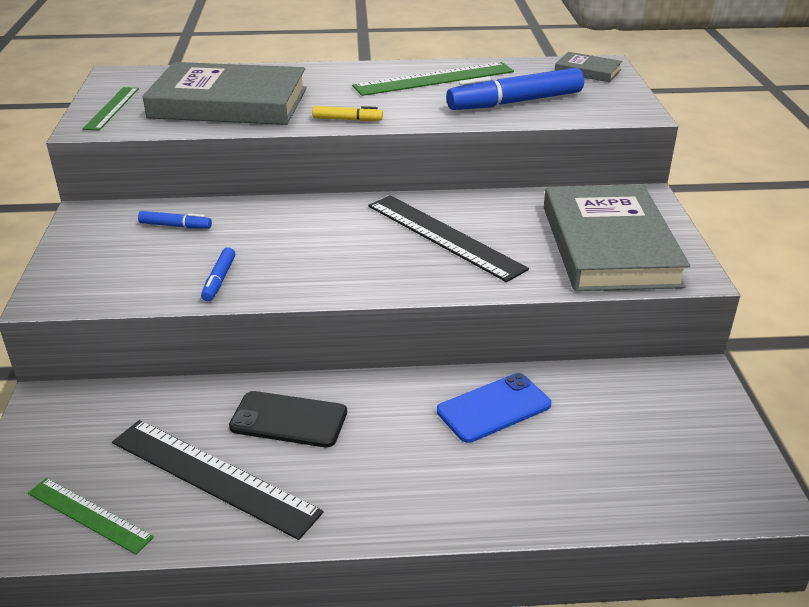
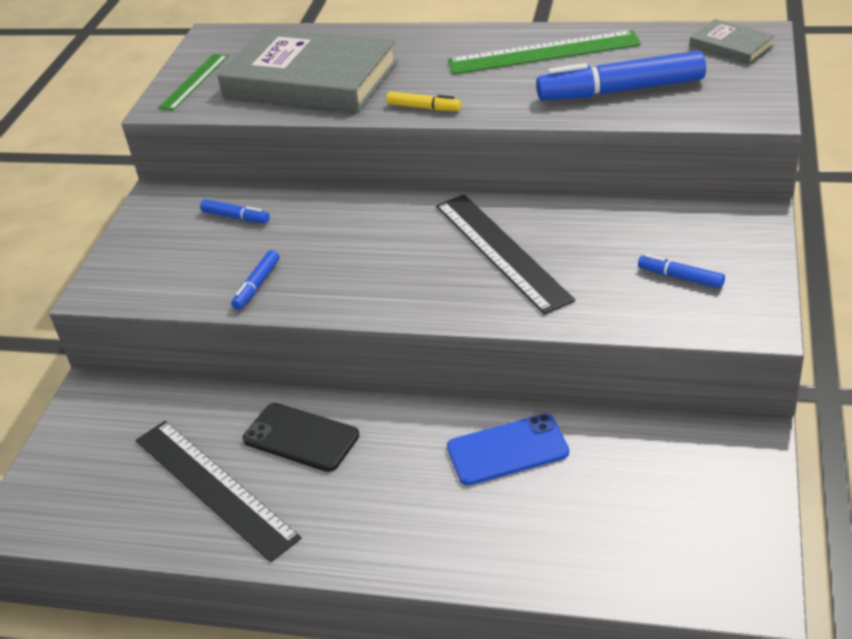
camera: 20 degrees right, 5 degrees up
(89, 515) = (98, 510): green ruler -> none
(609, 245) = (680, 277): grey book -> blue marker

